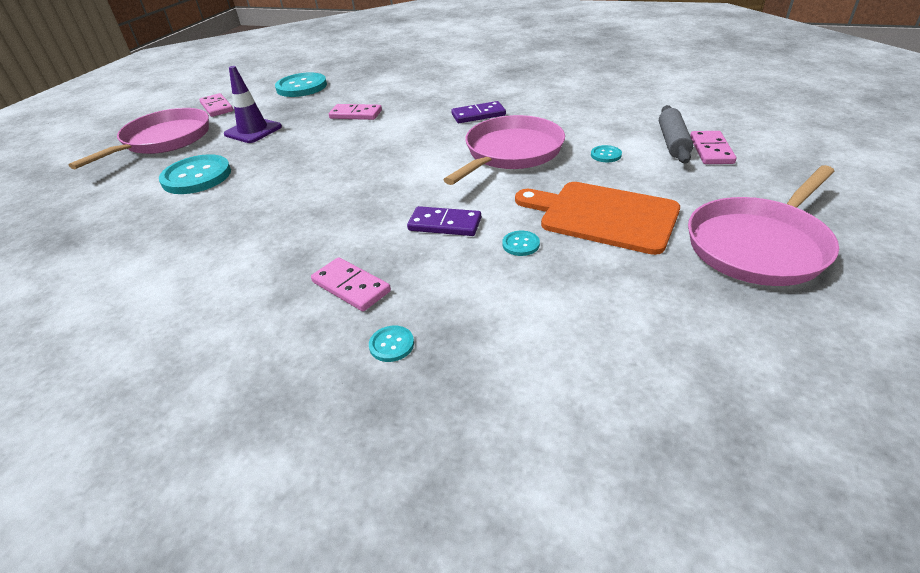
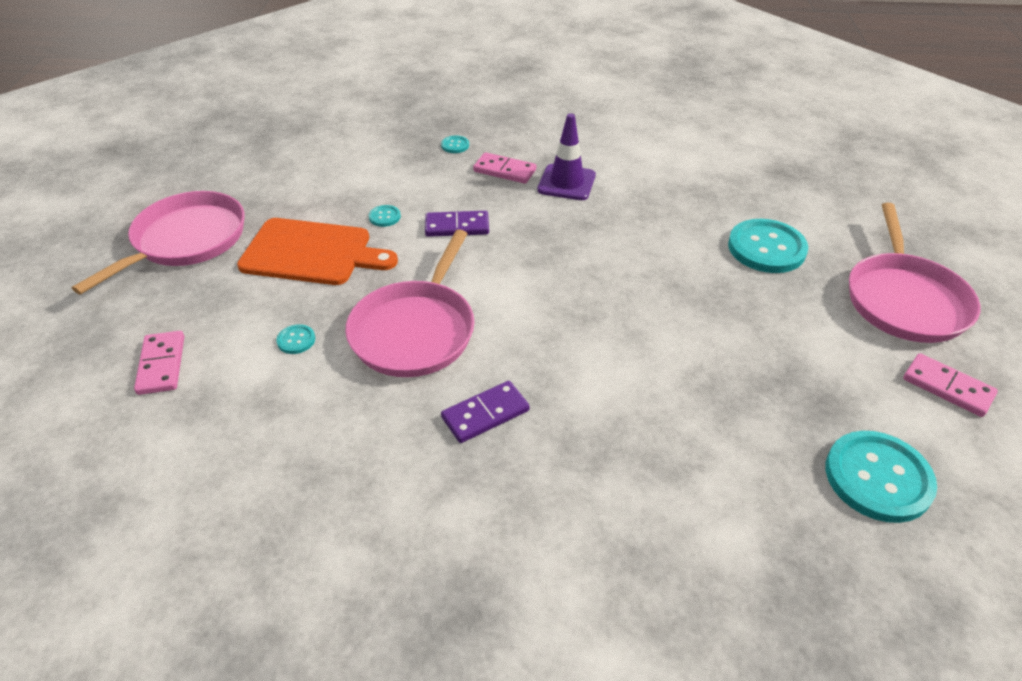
camera: 160 degrees right, 5 degrees up
(253, 131) = (804, 334): purple traffic cone -> purple traffic cone (566, 183)
(356, 114) = (685, 393): pink domino -> none
(672, 142) = (204, 376): grey rolling pin -> none

